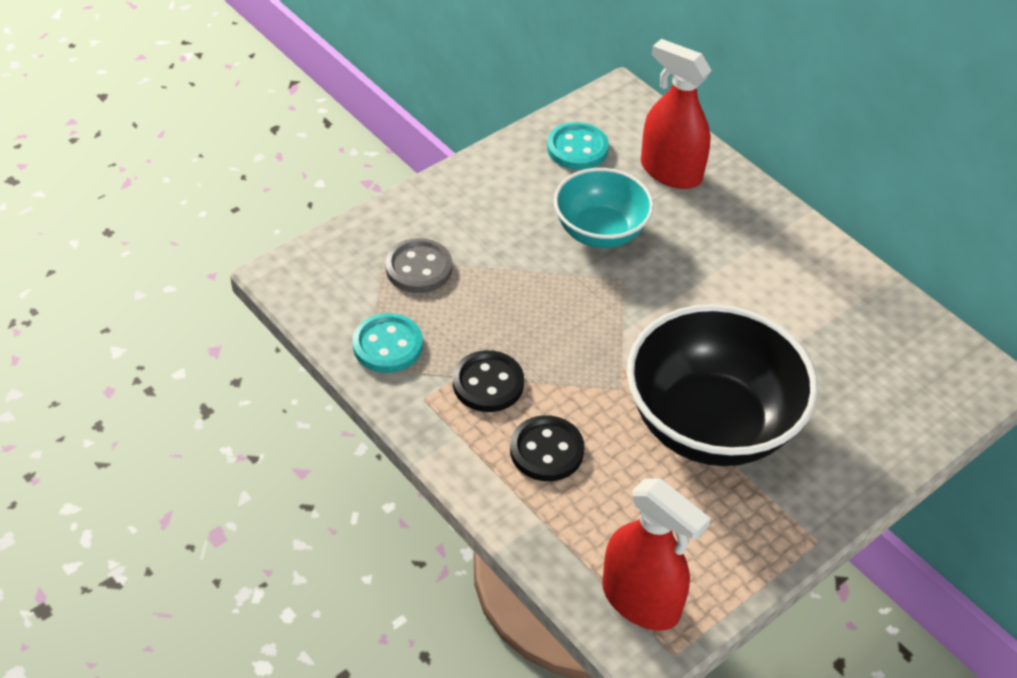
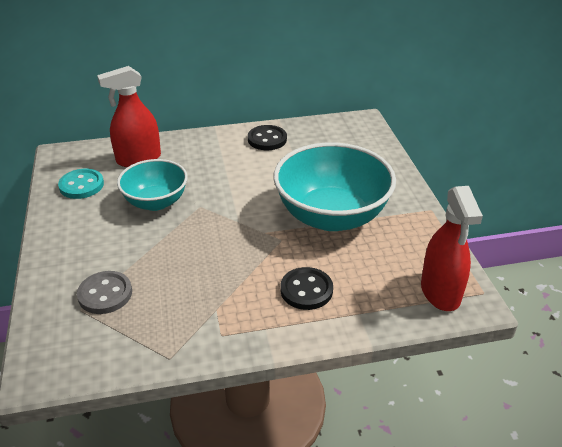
camera: 60 degrees left, 10 degrees down
(387, 345) = (159, 337): turquoise button -> none
(488, 383) = (233, 297): black button -> black button (267, 139)
(640, 600) = (440, 292): red spray bottle -> red spray bottle turned 105 degrees clockwise
(710, 424) = (331, 216): black bowl -> turquoise bowl

